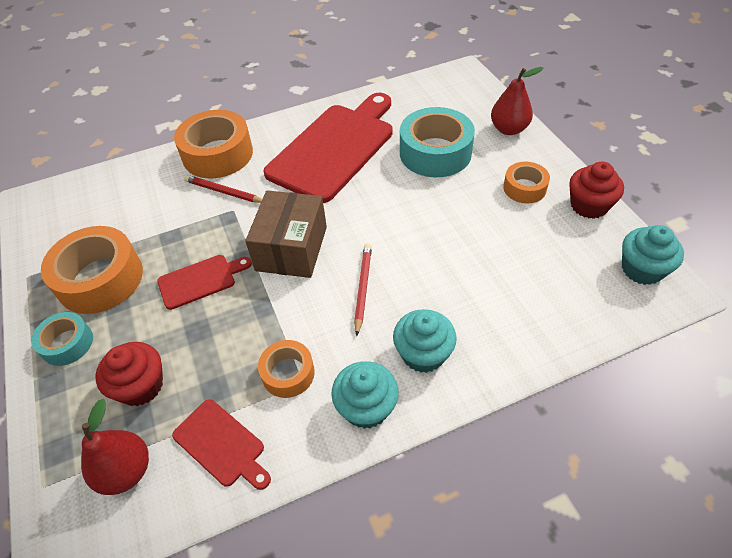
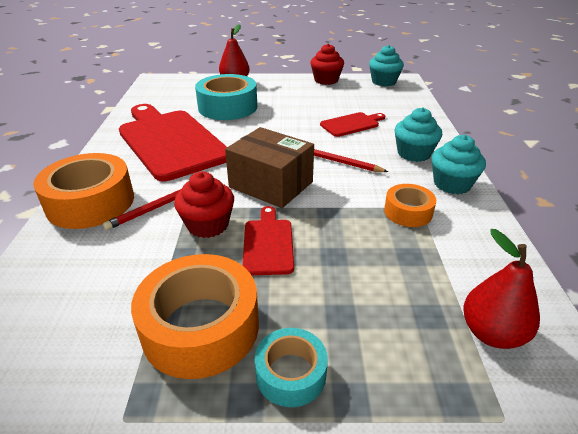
camera: 70 degrees left, 15 degrees down
(141, 386) = (387, 308): red cupcake -> red cupcake (208, 225)
(221, 445) = (471, 261): red cutting board -> red cutting board (352, 124)
(524, 188) = (294, 91): orange tape -> none

